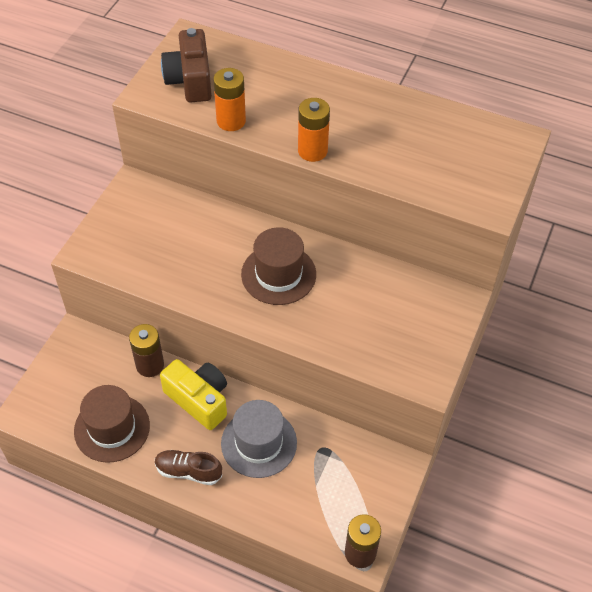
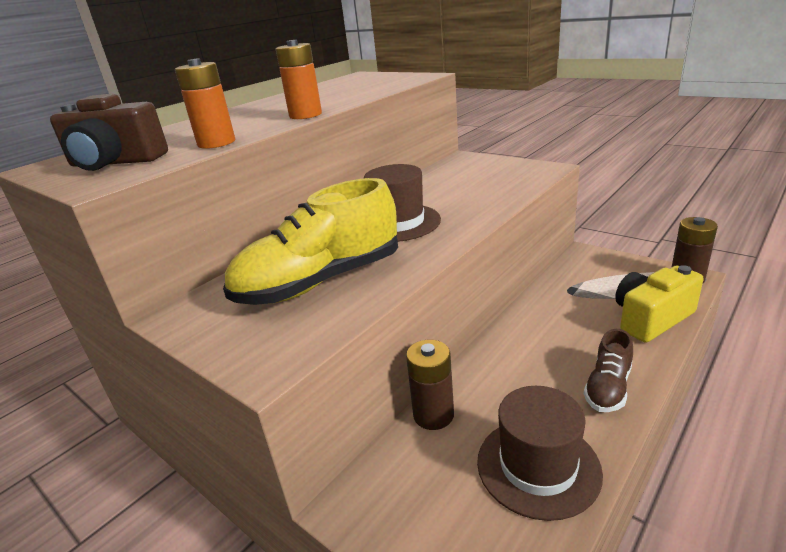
camera: 70 degrees left, 25 degrees down
(177, 249) = (320, 282): none -> yellow shoe
(199, 400) = (498, 371): yellow camera -> yellow camera (651, 318)
(259, 443) = (563, 329): grey hat -> none

